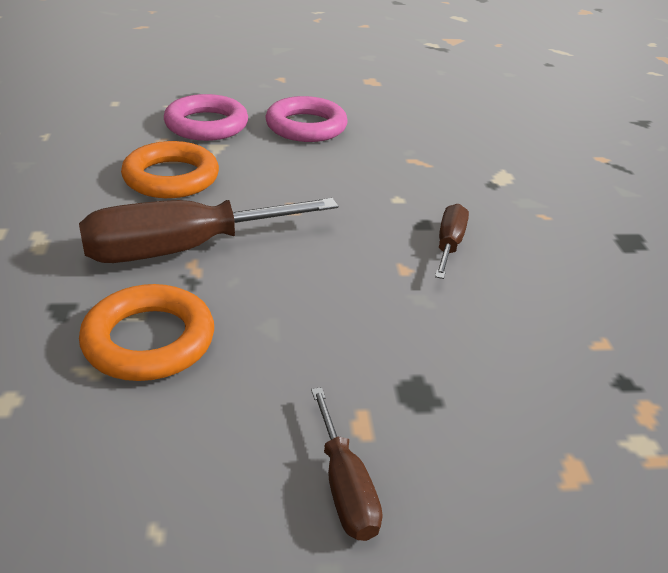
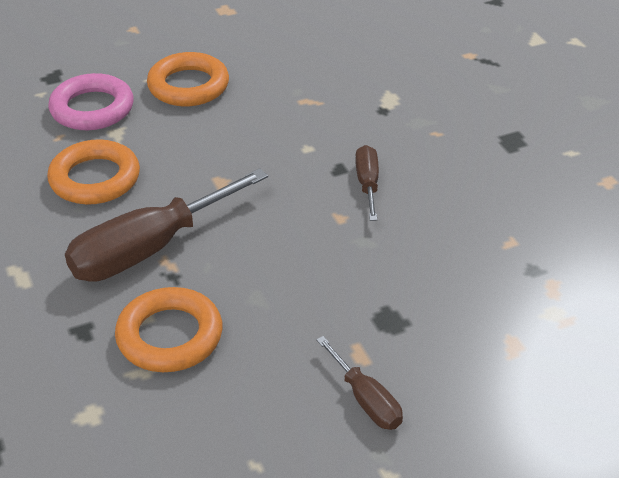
camera: 15 degrees left, 5 degrees up
(306, 126) = (188, 86): pink ring -> orange ring

